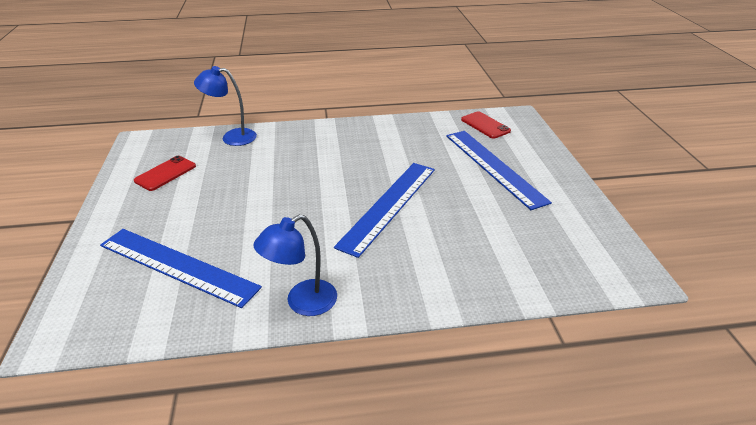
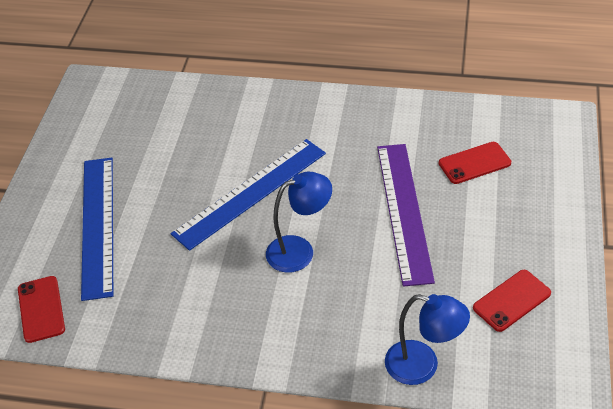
camera: 160 degrees left, 10 degrees up
(178, 265) = (474, 163): blue ruler -> red phone
(249, 214) = (404, 211): none -> purple ruler
(302, 303) = (365, 110): blue lamp -> blue lamp (299, 250)

